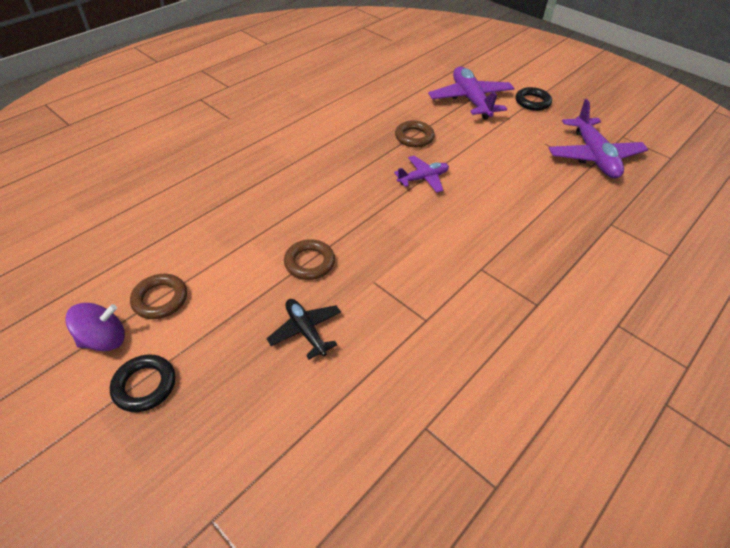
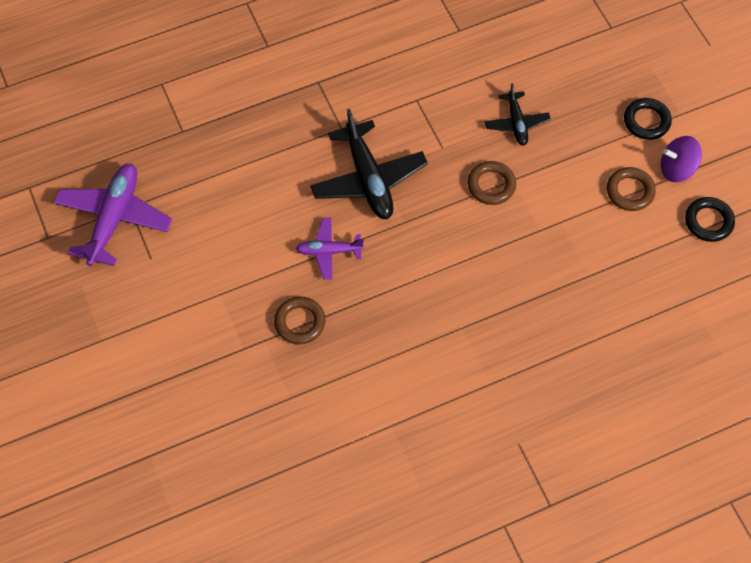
camera: 155 degrees left, 15 degrees up
(426, 234) = (368, 179): none -> black plane
(470, 100) = (179, 371): purple plane -> none
(532, 102) = (100, 338): black ring -> black ring (708, 221)

